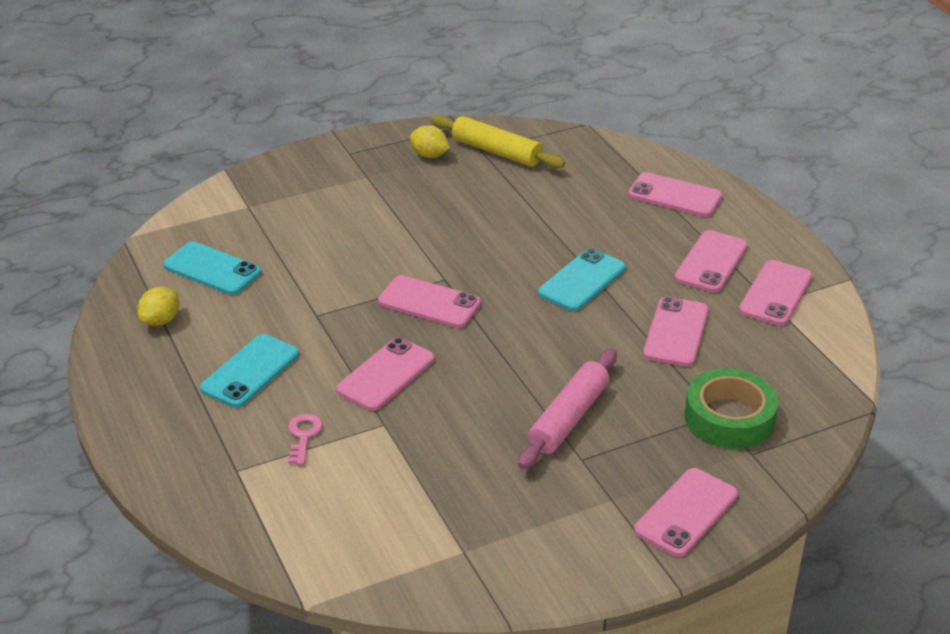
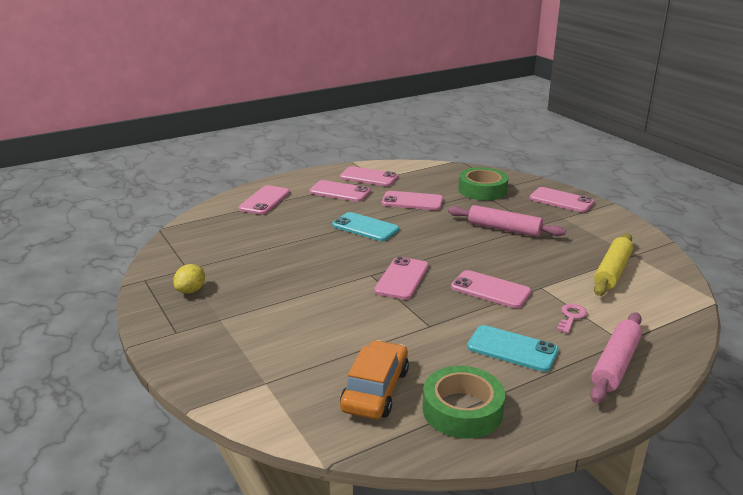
camera: 95 degrees left, 10 degrees down
(161, 320) = (462, 410): yellow lemon -> green tape
(193, 449) = (615, 364): none -> pink rolling pin
(212, 269) = (375, 390): turquoise phone -> orange car
(303, 435) = (571, 317): pink key -> pink key turned 120 degrees clockwise
(496, 151) = (192, 262): yellow rolling pin -> yellow rolling pin (612, 271)

